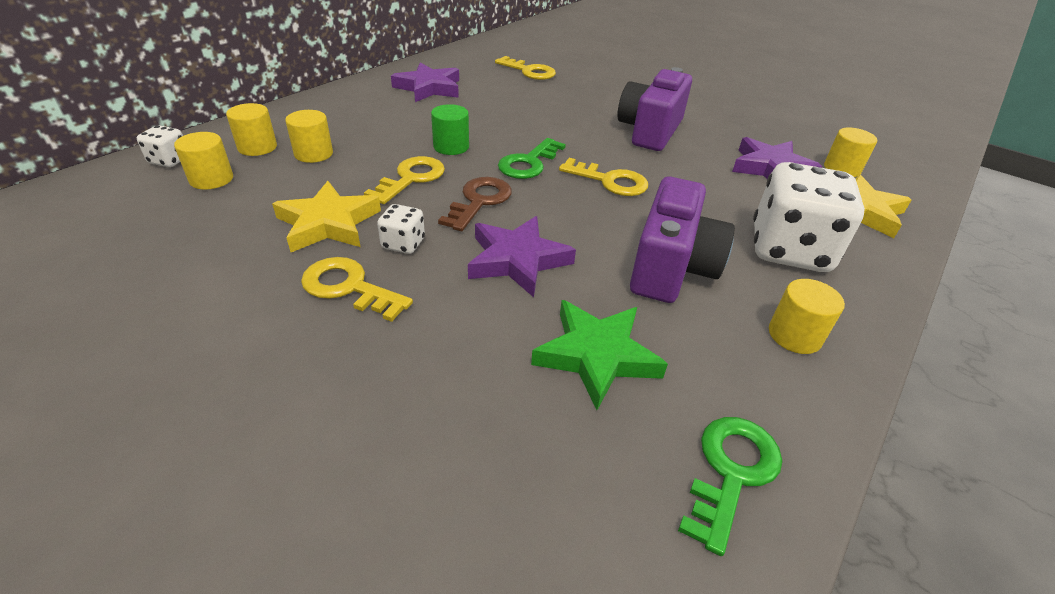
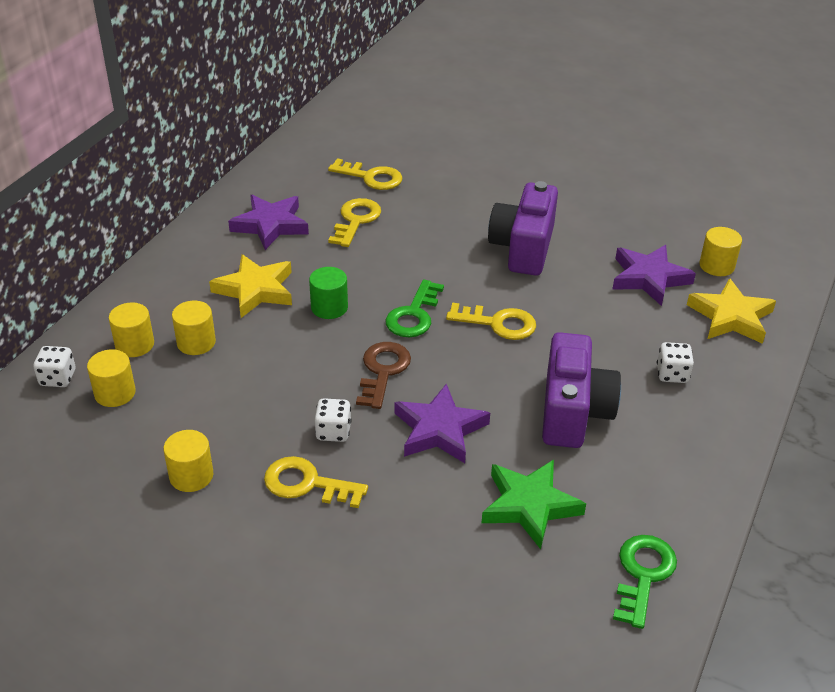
camera: 10 degrees left, 0 degrees up
(328, 223) = (255, 423): yellow star -> yellow star (255, 290)
(411, 178) = (307, 356): yellow key -> yellow key (356, 220)
(789, 250) = (672, 374): white dice -> white dice, size x0.44
(794, 335) = (681, 458): yellow cylinder -> yellow cylinder (191, 476)

